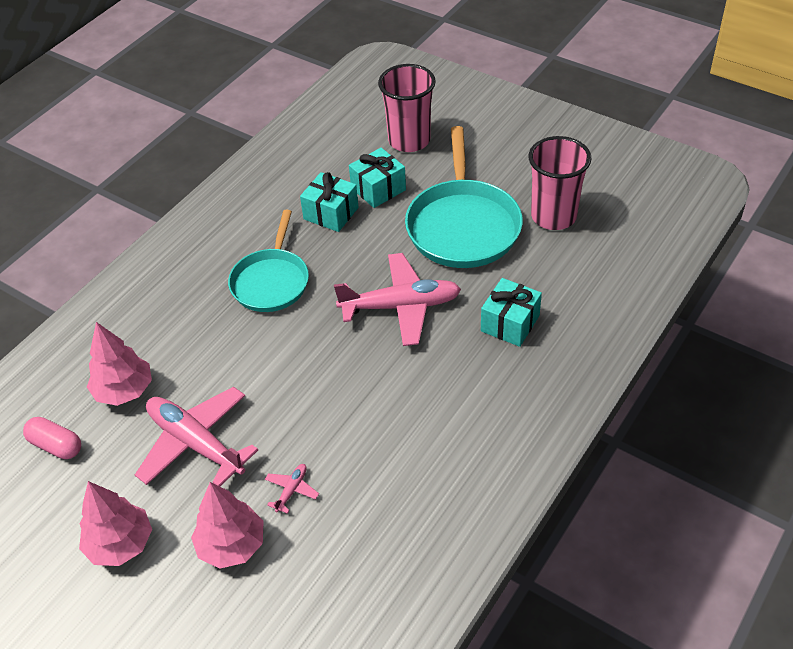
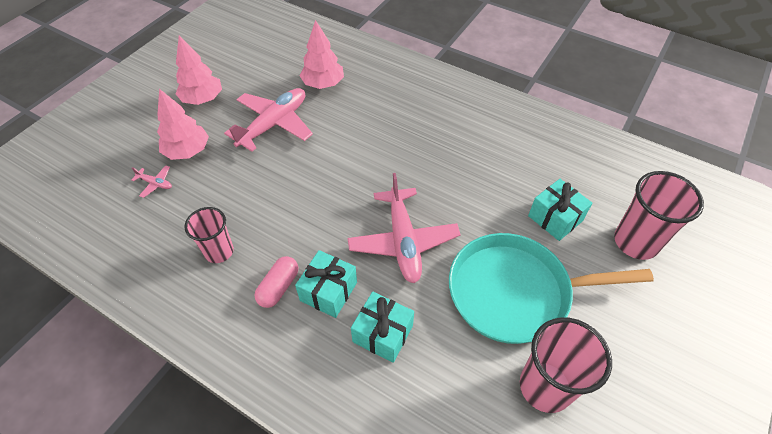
camera: 85 degrees right, 5 degrees up
(56, 445) = (282, 61): pink capsule -> pink capsule (279, 287)
(271, 282) = (428, 150): turquoise pan -> none
(291, 490) = (224, 179): pink plane -> pink plane (155, 183)
(331, 213) = (515, 184): turquoise gift -> turquoise gift (328, 291)
(408, 479) = (219, 251): none -> pink cup

